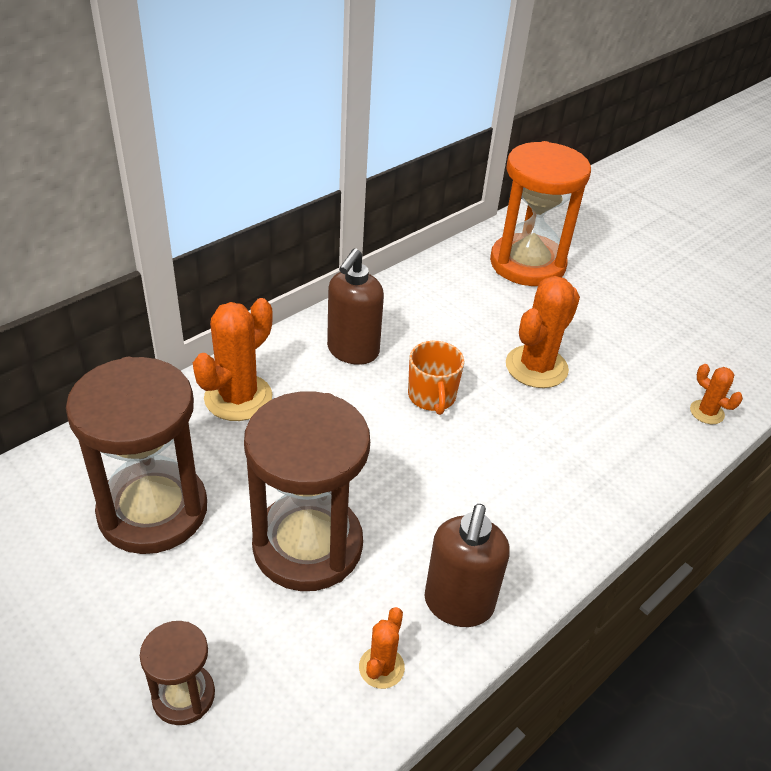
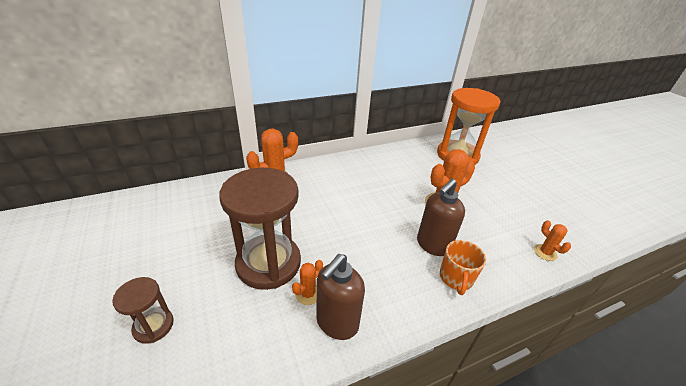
camera: 20 degrees right, 5 degrees down
(153, 511) = (203, 225): brown hourglass -> none
(352, 351) = (344, 176): brown soap dispenser -> brown soap dispenser (432, 245)
(381, 667) = (271, 347): orange cactus -> orange cactus (308, 294)
(432, 396) = (376, 205): orange mug -> orange mug (456, 278)

